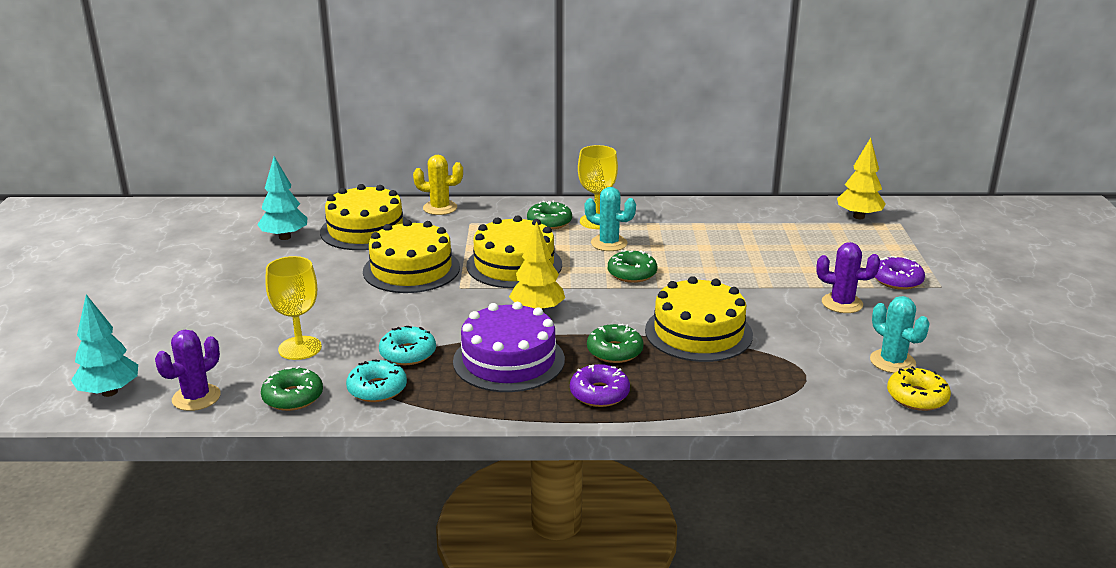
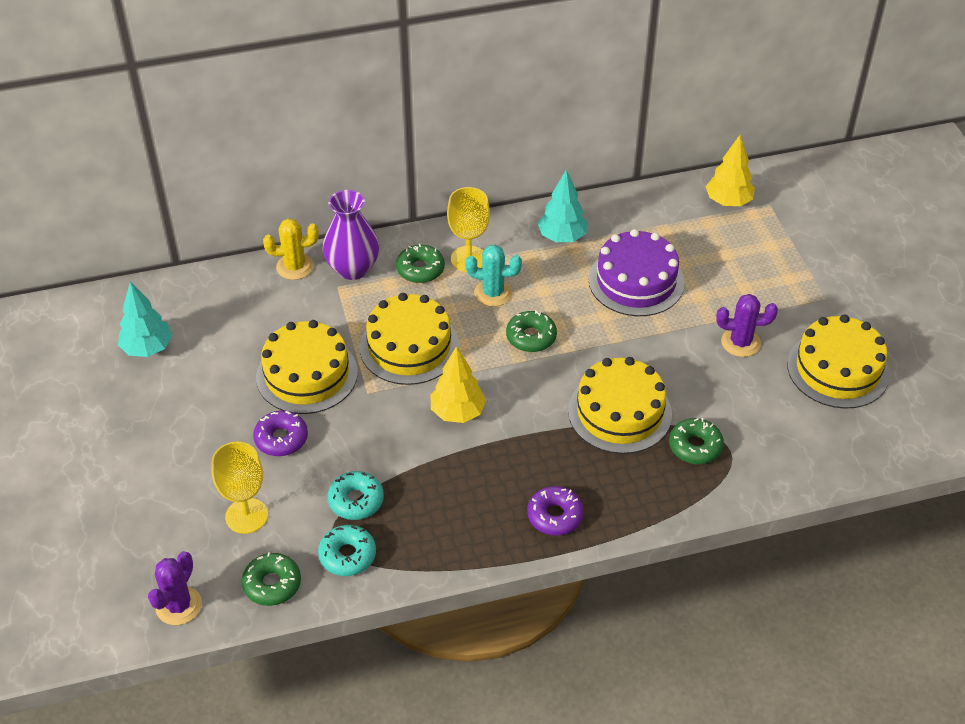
camera: 15 degrees left, 20 degrees up
(109, 392) = (88, 617): turquoise tree -> turquoise tree (562, 237)
(365, 230) = (230, 319): yellow cake -> yellow cake (838, 369)
(489, 215) = (353, 268): none -> purple vase
(509, 360) = (456, 489): purple cake -> purple cake (636, 281)
(614, 351) = (550, 455): green donut -> green donut (695, 446)
(892, 362) = (801, 416): turquoise cactus -> none
(897, 280) = (784, 297): purple donut -> purple donut (281, 439)
(917, 397) = (831, 459): yellow donut -> none

